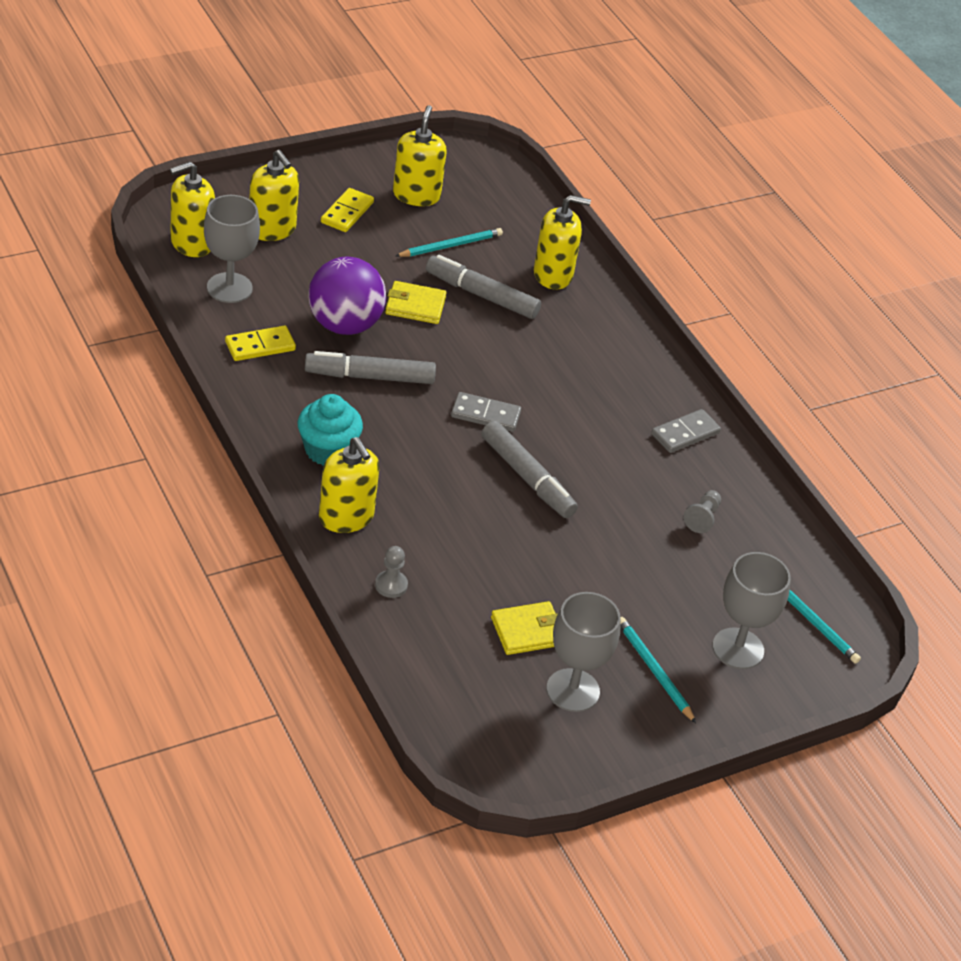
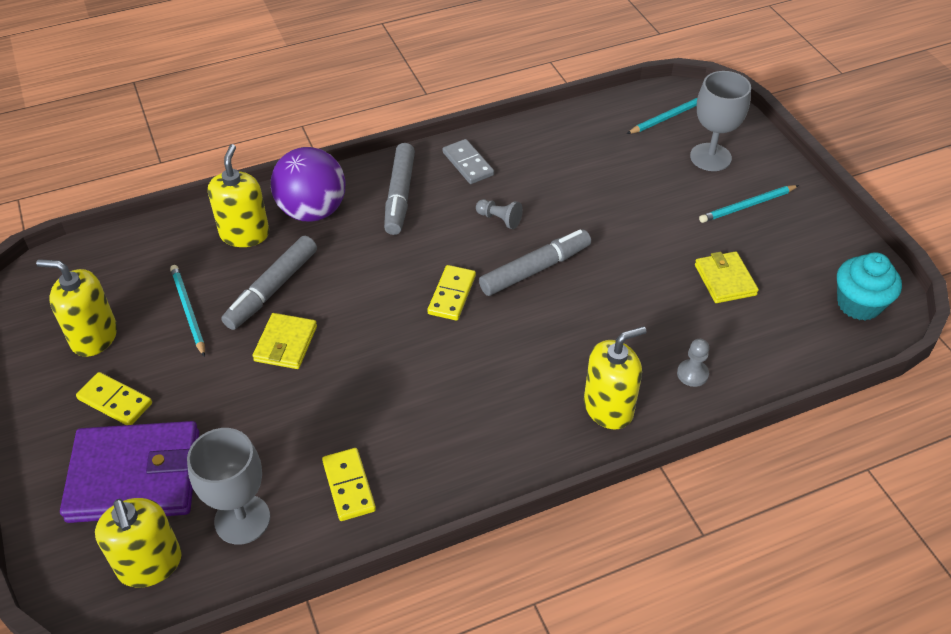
camera: 80 degrees left, 5 degrees up
(272, 229) = (135, 476): yellow soap dispenser -> purple wallet
(328, 450) = (514, 422): turquoise cupcake -> turquoise cupcake (859, 304)
(344, 325) = (314, 406): purple ball -> purple ball (312, 211)
(369, 377) = (399, 385): grey marker -> grey marker (400, 195)
(485, 414) = (451, 295): grey domino -> yellow domino
(573, 690) = (783, 255): grey goblet -> none
(702, 518) = (569, 163): grey pawn -> grey pawn (499, 219)

